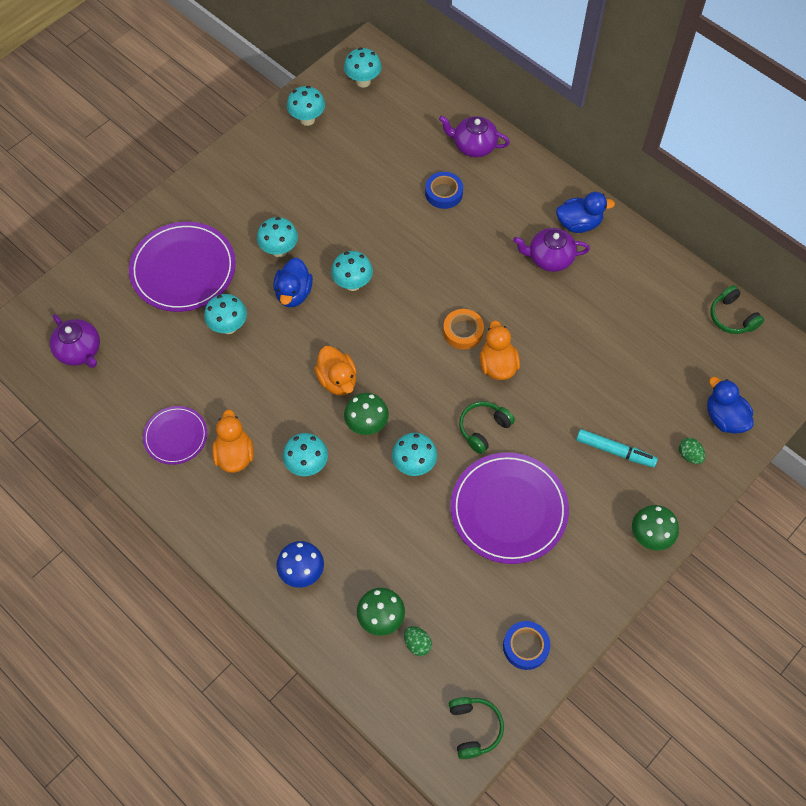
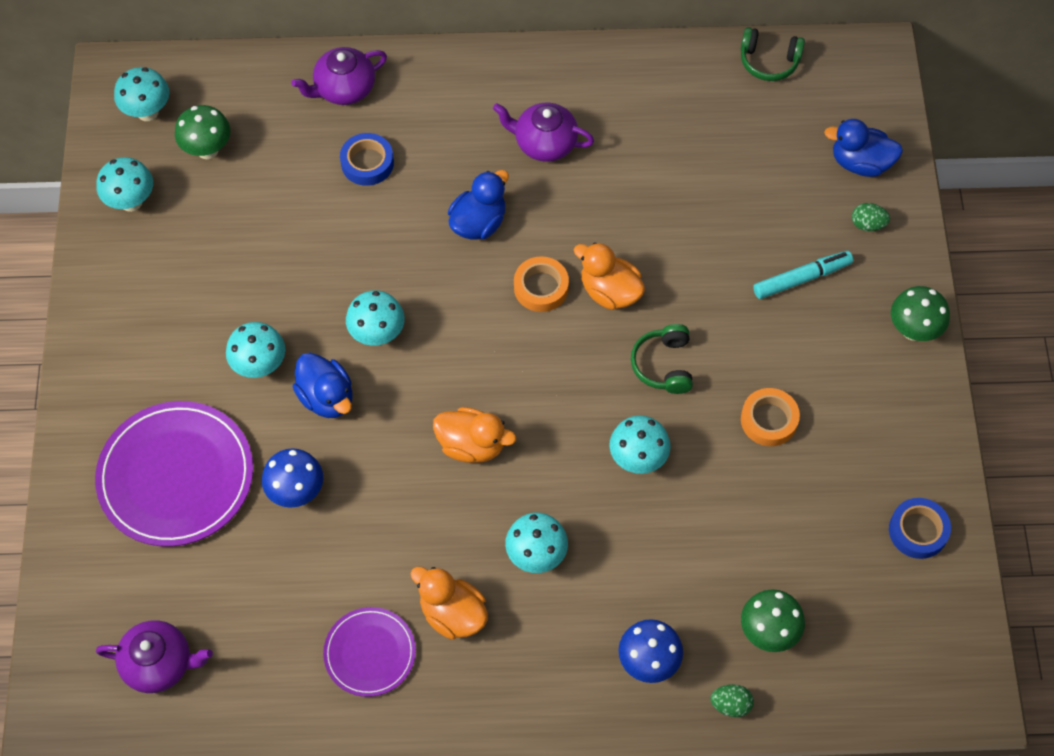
camera: 45 degrees left, 0 degrees up
(228, 327) = (296, 492): turquoise mushroom -> blue mushroom
(367, 425) = (550, 463): green mushroom -> green mushroom (207, 150)
(417, 644) = (824, 622): green egg -> green egg (730, 705)
(474, 728) = (954, 647): green headphones -> none
(509, 509) = (769, 420): purple plate -> orange tape
(549, 258) = (544, 143): purple teapot -> purple teapot turned 60 degrees clockwise
(579, 223) = (535, 85): blue duck -> blue duck (478, 223)

